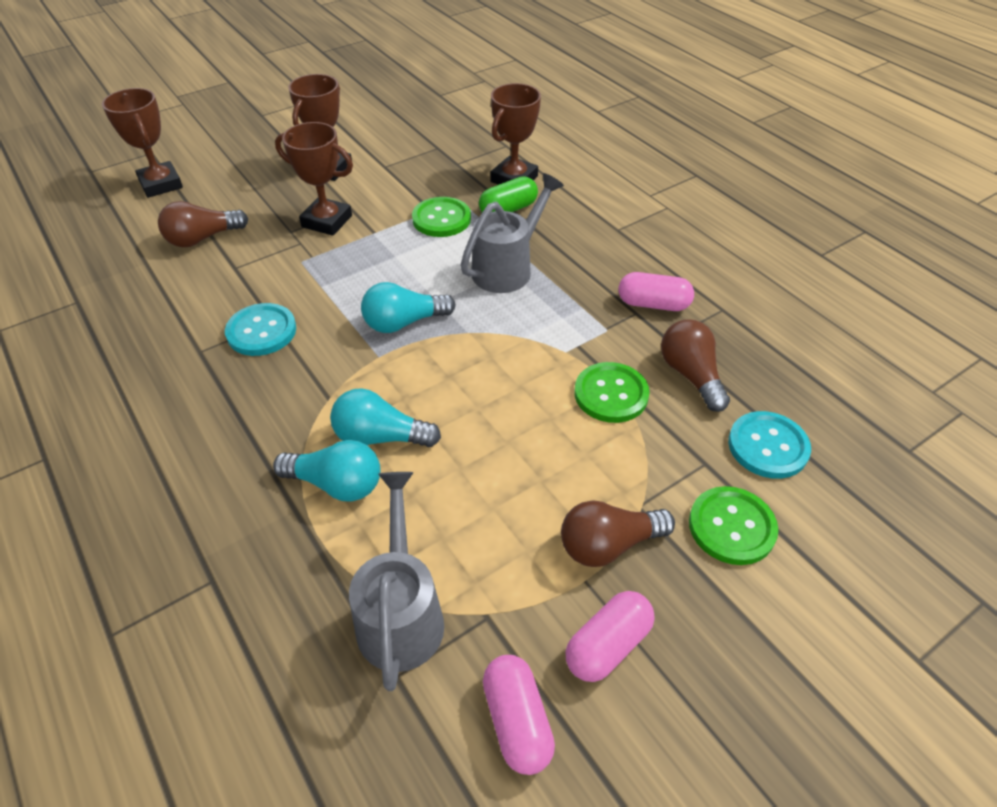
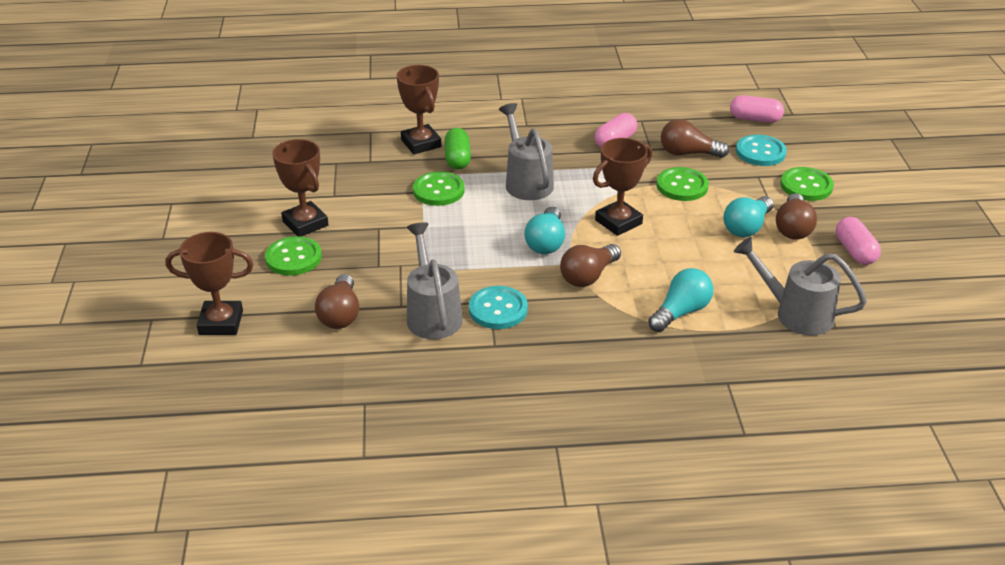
camera: 60 degrees left, 10 degrees down
(231, 291) = (432, 314): none -> grey watering can
(273, 183) = (293, 258): none -> green button
(327, 221) = (384, 244): brown trophy -> brown trophy (618, 222)
(361, 377) = (588, 276): none -> brown light bulb
(380, 437) = (652, 283): turquoise light bulb -> turquoise light bulb (747, 227)
(517, 721) = (882, 294): pink capsule -> pink capsule (755, 119)

